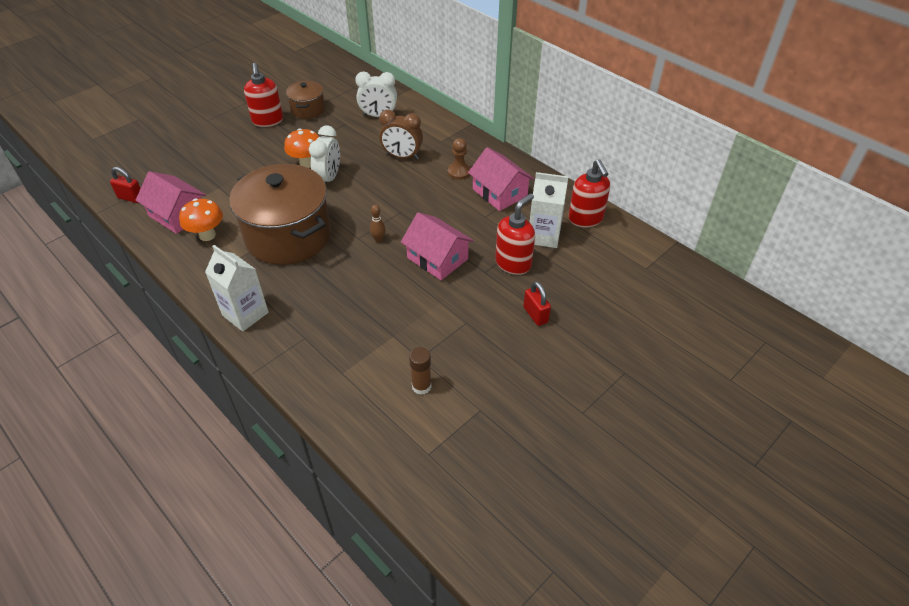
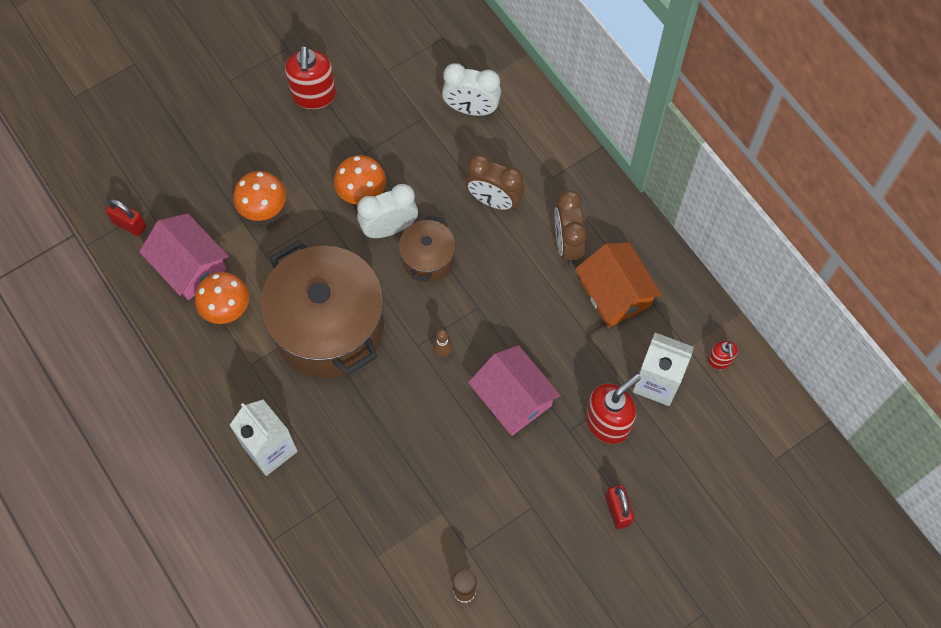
camera: 10 degrees right, 20 degrees up
(234, 179) = (263, 209): none -> orange mushroom
(308, 110) = (372, 79): brown pot -> brown pot (428, 259)
(329, 178) = (389, 228): white clock -> white clock turned 135 degrees counterclockwise
(459, 172) = (567, 244): brown pawn -> brown clock
(499, 193) = (615, 293): pink house -> orange house
(586, 219) = (720, 360): red soap dispenser -> red soap dispenser, size x0.52

